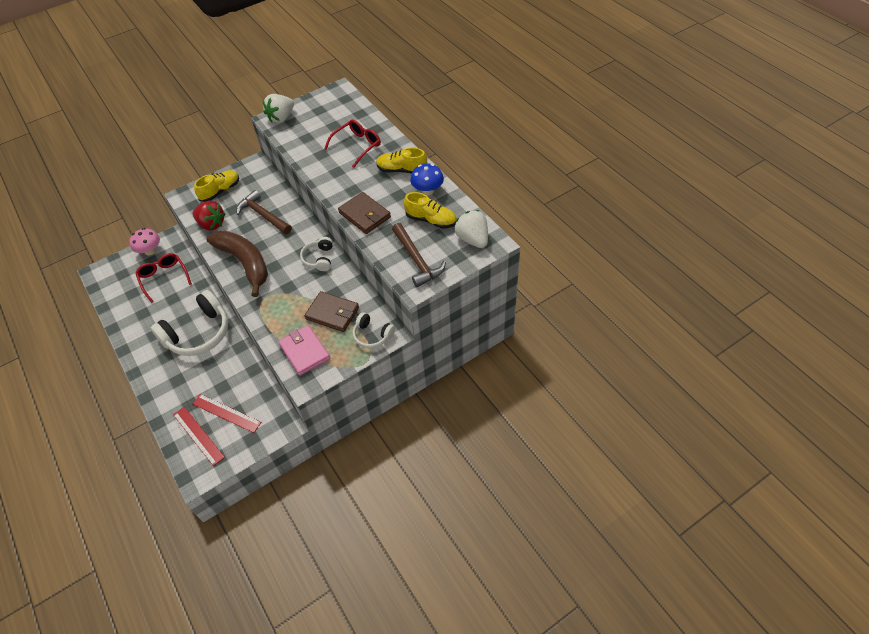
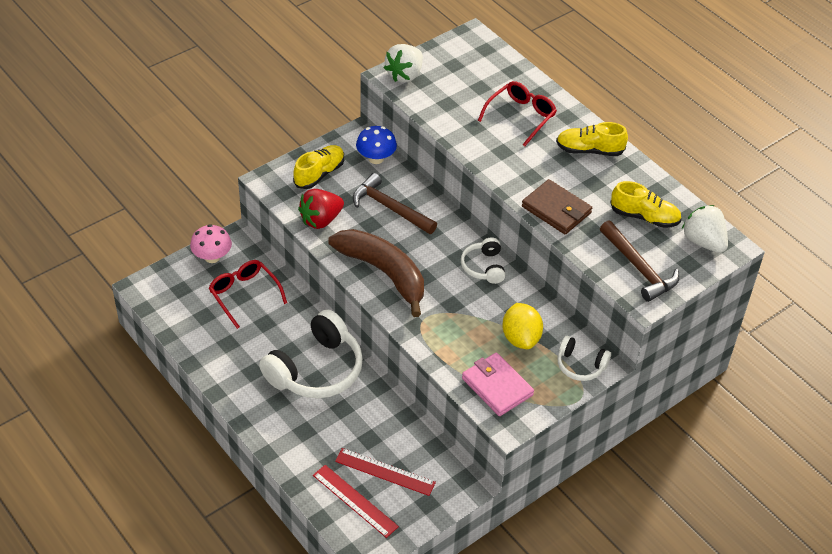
camera: 10 degrees left, 5 degrees down
(211, 224) = (321, 220): red strawberry -> red strawberry turned 120 degrees clockwise
(332, 313) = (521, 338): brown wallet -> yellow lemon
(427, 190) = (630, 178): blue mushroom -> blue mushroom (376, 158)

